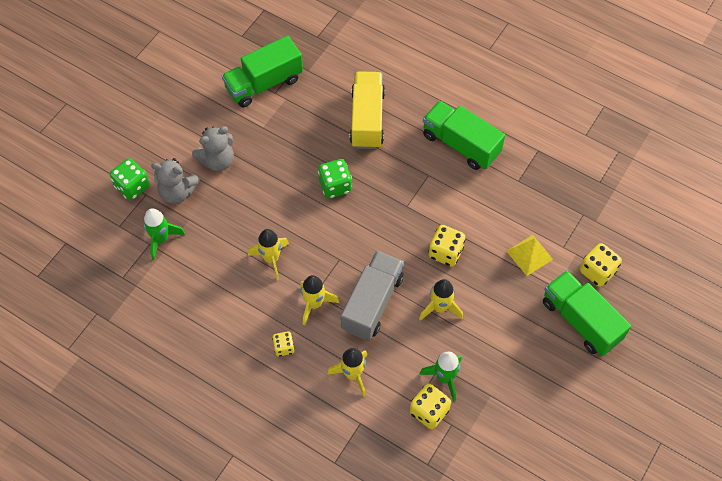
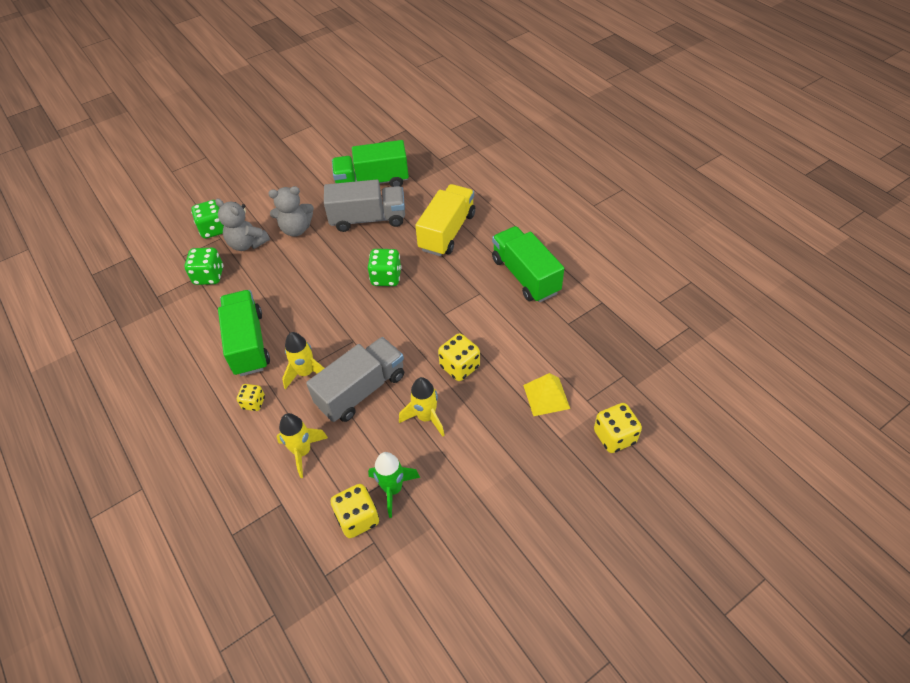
camera: 25 degrees right, 10 degrees down
(161, 239) = (209, 276): green rocket -> green dice
(271, 259) = (291, 321): yellow rocket -> none
(283, 128) = (368, 219): none -> grey truck
(580, 320) = (572, 482): green truck -> green truck (248, 343)

